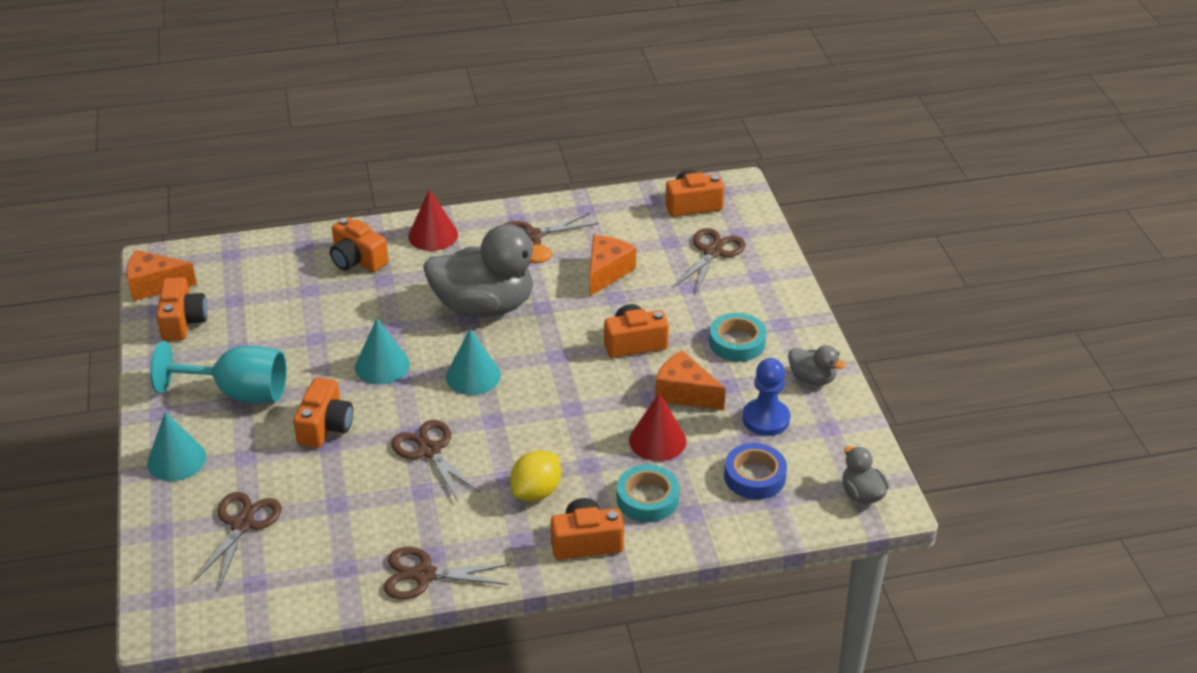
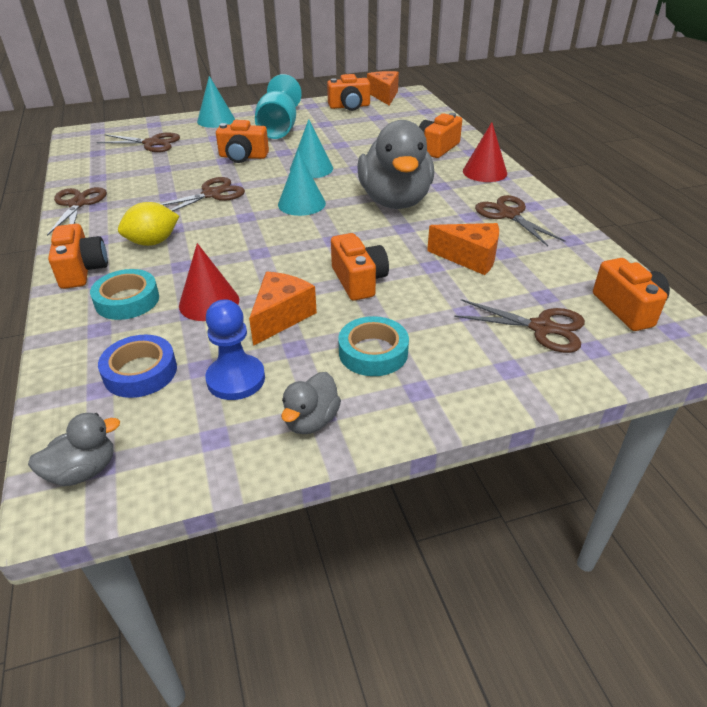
camera: 85 degrees right, 0 degrees up
(536, 492) = (153, 242): yellow lemon -> yellow lemon turned 60 degrees counterclockwise

